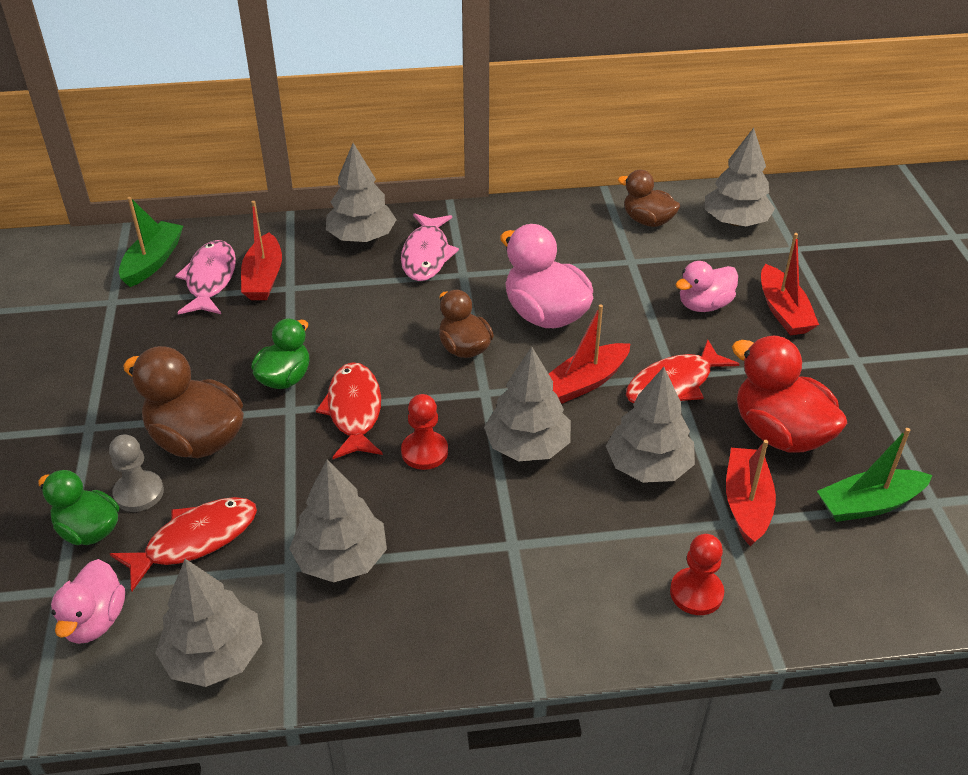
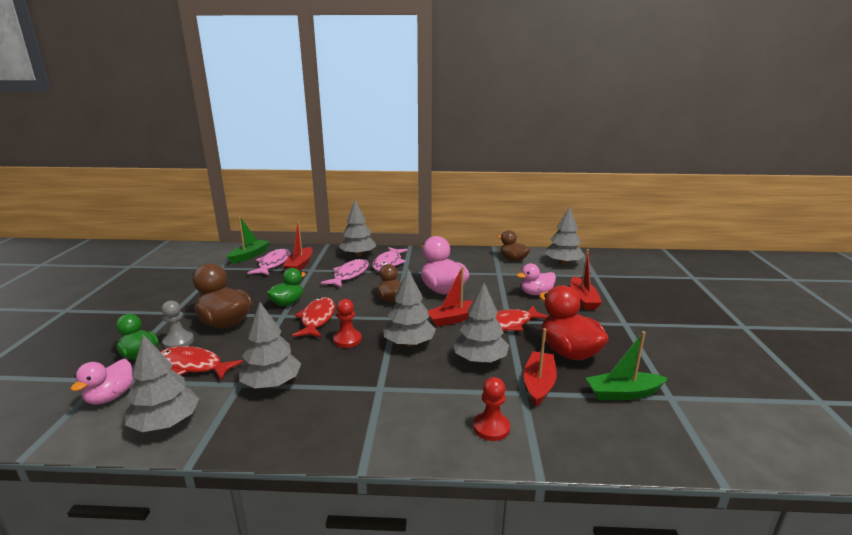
camera: 10 degrees right, 20 degrees down
(195, 540) = (194, 366): red fish -> red fish turned 135 degrees counterclockwise
(366, 294) = (349, 275): none -> pink fish

